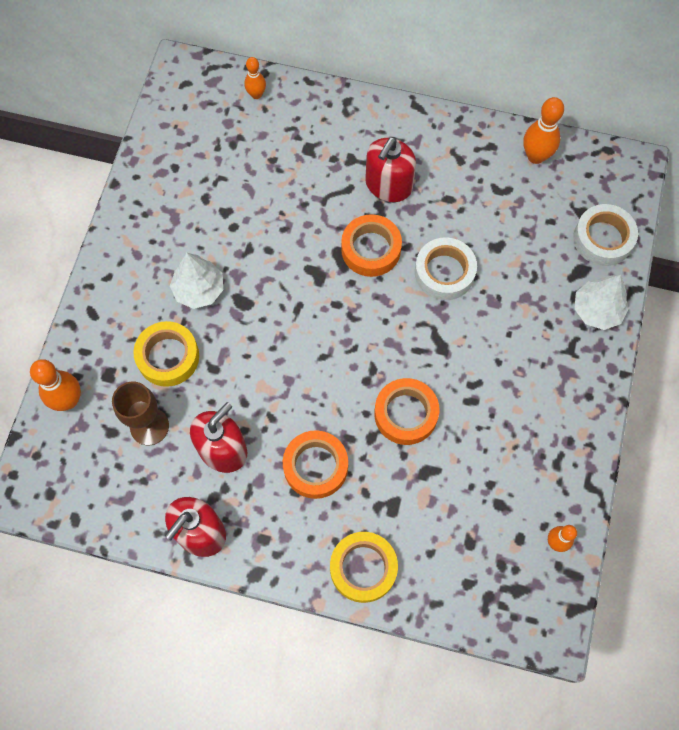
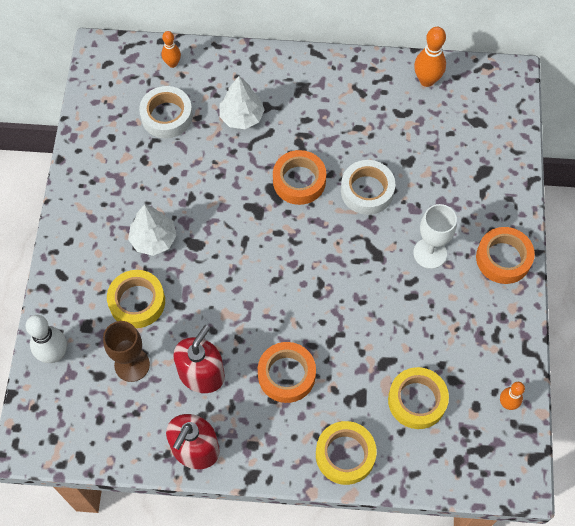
camera: 10 degrees left, 5 degrees down
(68, 400) = (54, 354): orange bowling pin -> white bowling pin
(388, 185) = (304, 124): red soap dispenser -> none
(405, 414) = (357, 316): orange tape -> orange tape (503, 258)
(454, 521) = (417, 400): none -> yellow tape
(501, 355) = (430, 253): none -> white goblet
(597, 310) = (504, 202): white tree -> white tree (241, 117)
(603, 239) = (497, 141): white tape -> white tape (167, 116)

